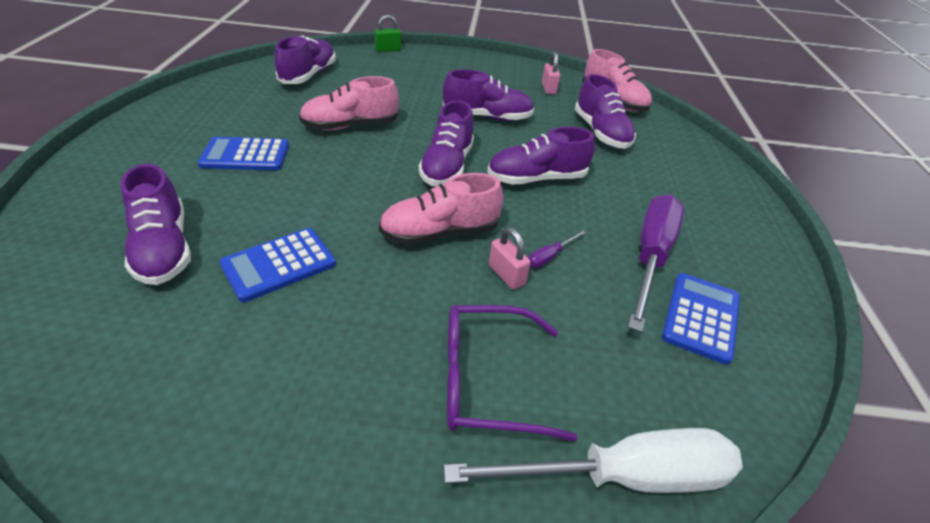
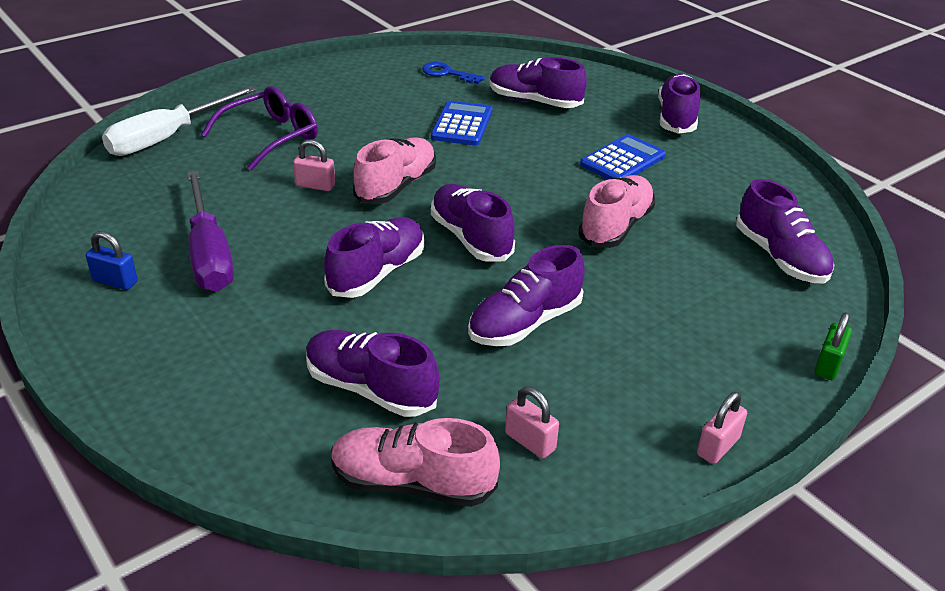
camera: 140 degrees right, 5 degrees down
(121, 160) = (676, 118): none -> purple shoe
(135, 364) = (447, 73): none -> blue key
(478, 57) = (717, 446): none -> pink padlock
(550, 256) = (295, 212): purple screwdriver -> none
(701, 317) = (145, 228): blue calculator -> none
(740, 273) = (115, 281): none -> blue padlock

